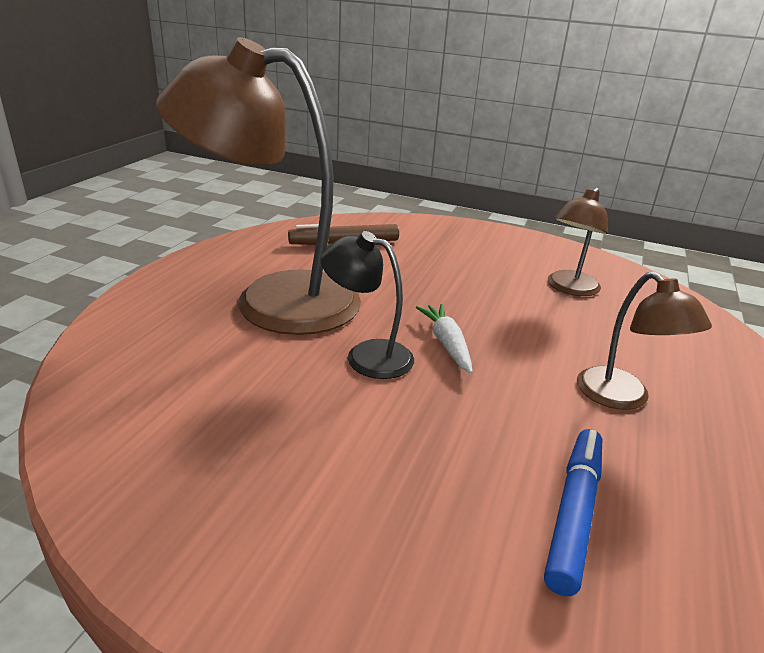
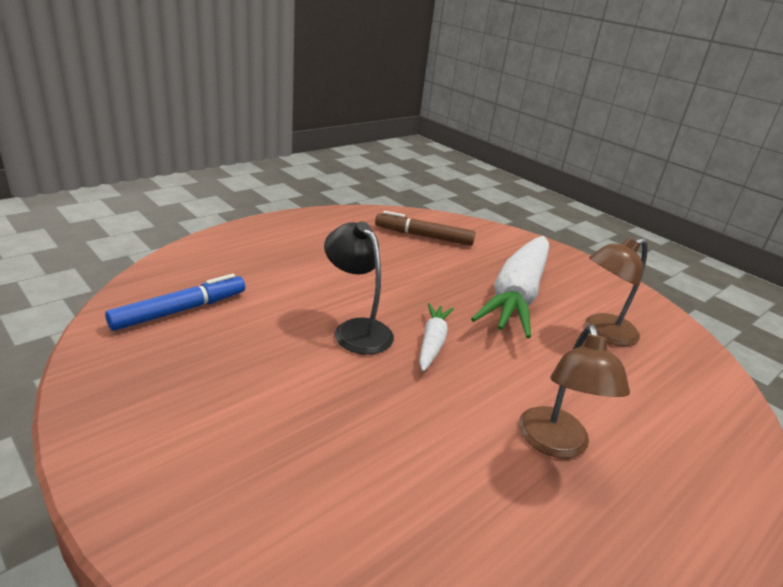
camera: 25 degrees right, 0 degrees up
(273, 300) = (323, 265): brown lamp -> none
(475, 276) = (517, 295): none -> white carrot
(574, 513) = (407, 515): blue marker -> blue marker (180, 310)

